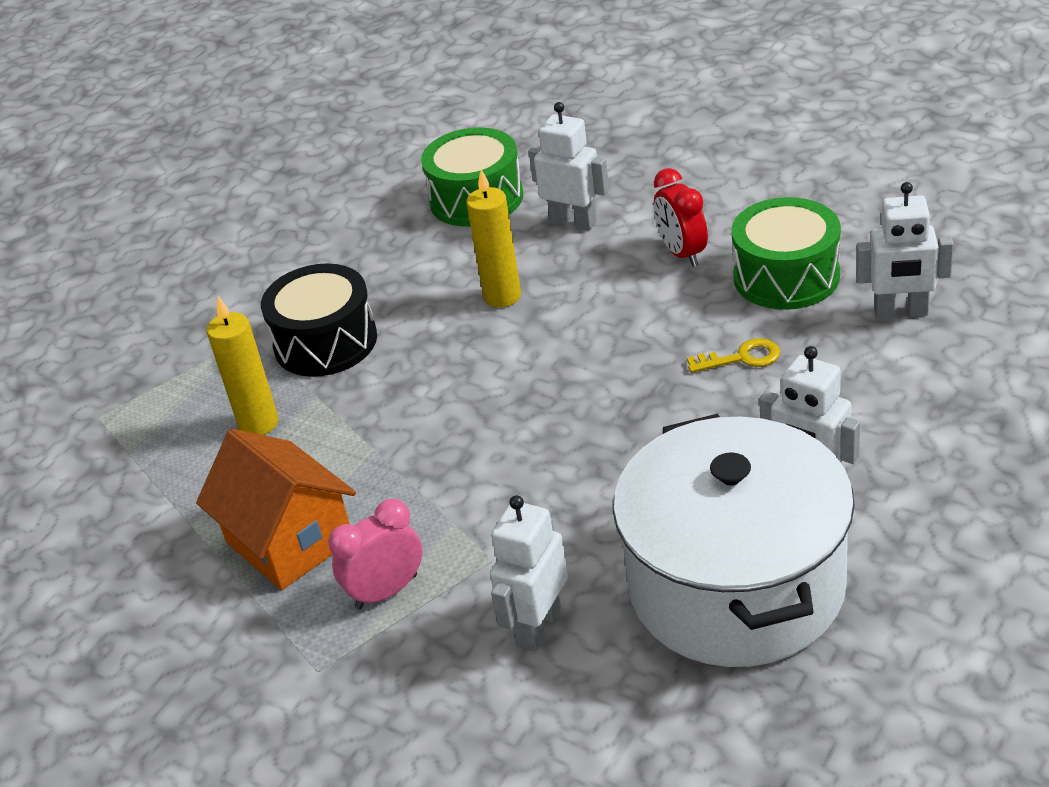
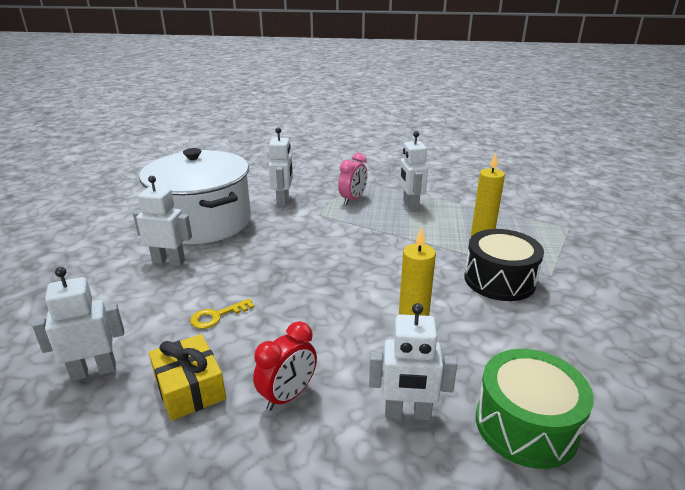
camera: 150 degrees right, 10 degrees down
(289, 541) = (410, 205): orange house -> white robot
(682, 253) = (288, 396): red clock -> red clock turned 90 degrees clockwise
(786, 276) = (189, 388): green drum -> yellow gift

